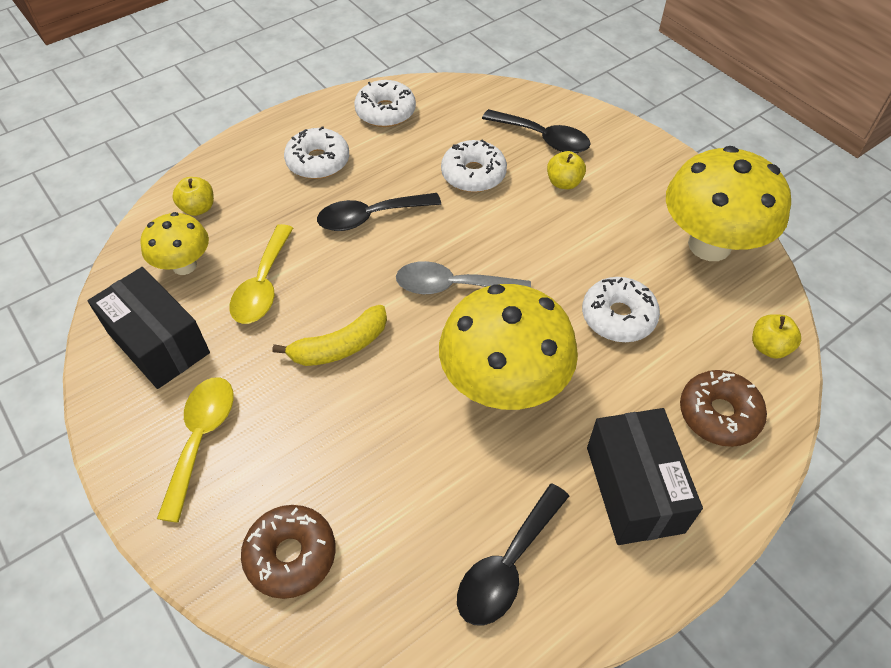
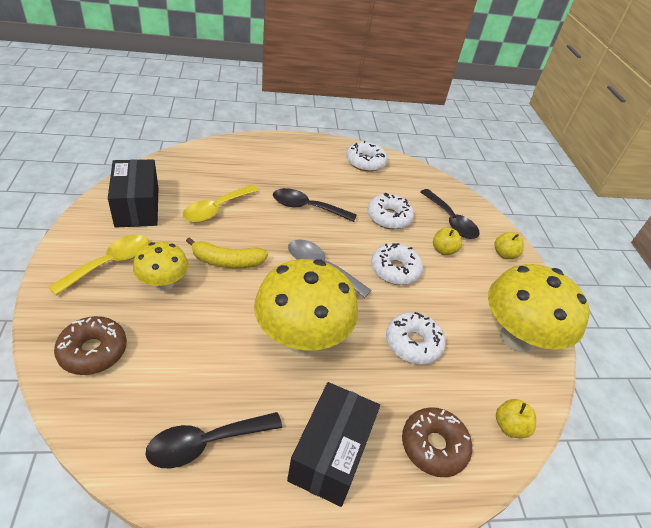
camera: 25 degrees right, 10 degrees down
(184, 265) = (186, 179): yellow mushroom -> yellow mushroom (163, 284)
(198, 208) = (220, 157): yellow apple -> yellow apple (504, 254)
(318, 161) = (304, 167): white donut -> white donut (395, 270)

